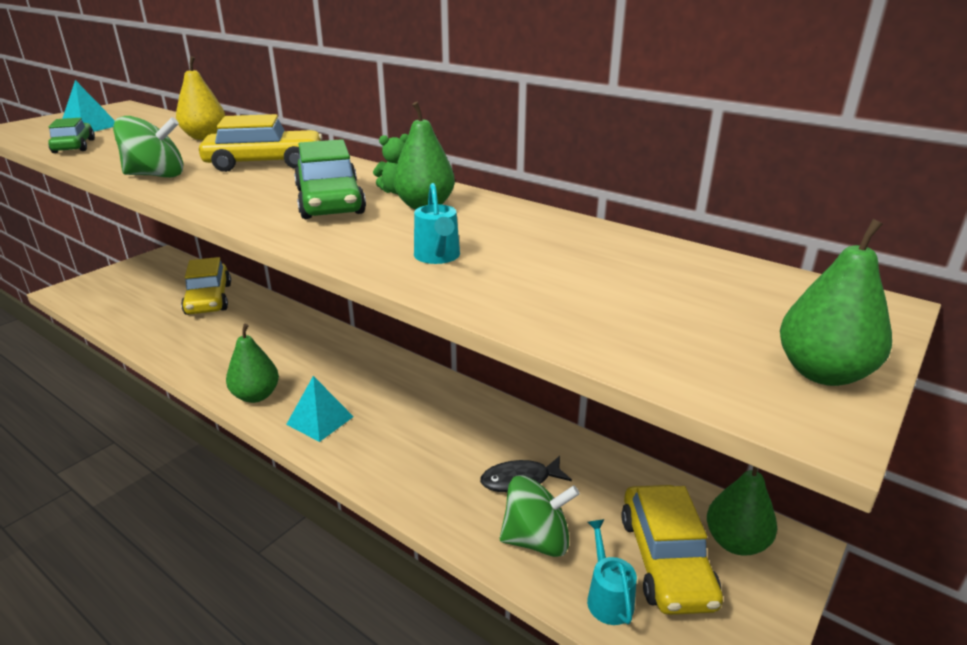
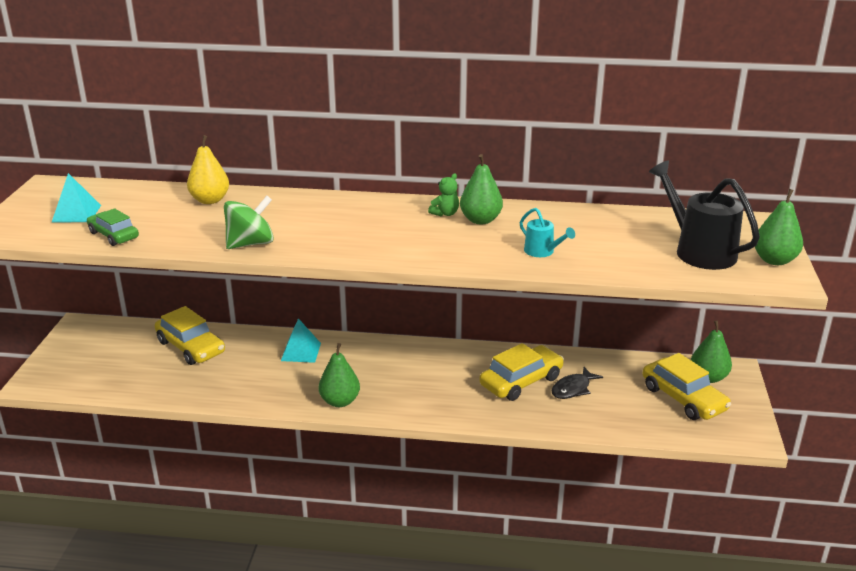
camera: 30 degrees left, 0 degrees up
(265, 163) = (310, 213): yellow car -> yellow car (521, 381)
(320, 420) = (408, 400): turquoise pyramid -> turquoise pyramid (301, 351)
(330, 201) = (416, 232): green car -> none
(536, 540) = (612, 414): green spinning top -> none
(607, 597) = (671, 425): turquoise watering can -> none
(686, 317) = (698, 251): none -> black watering can

